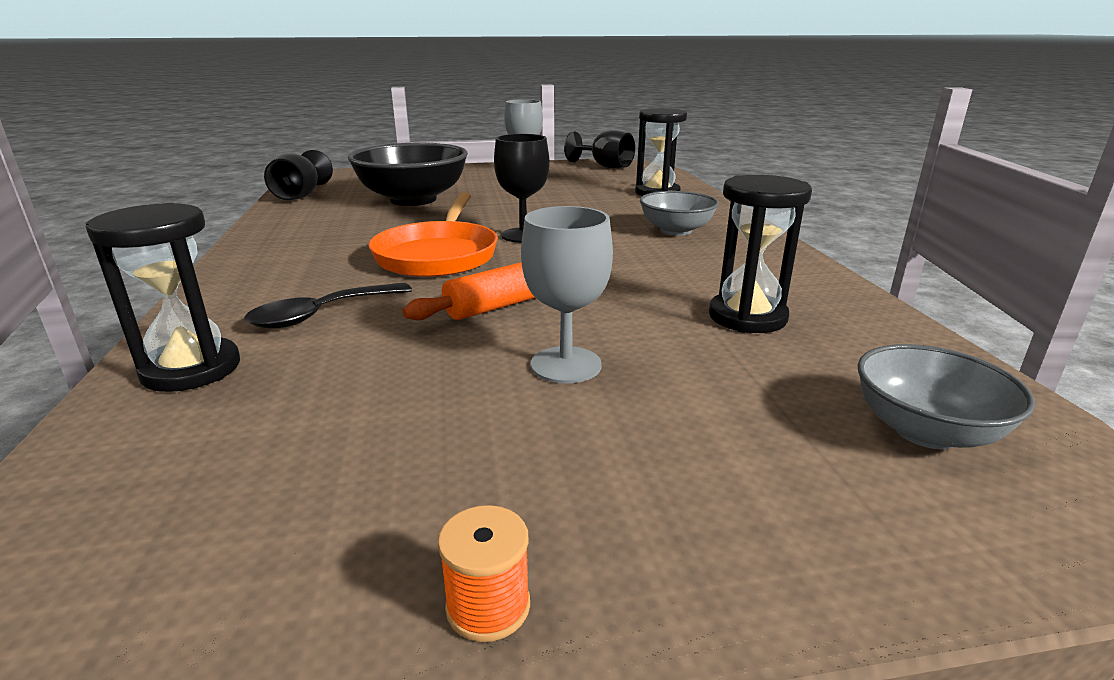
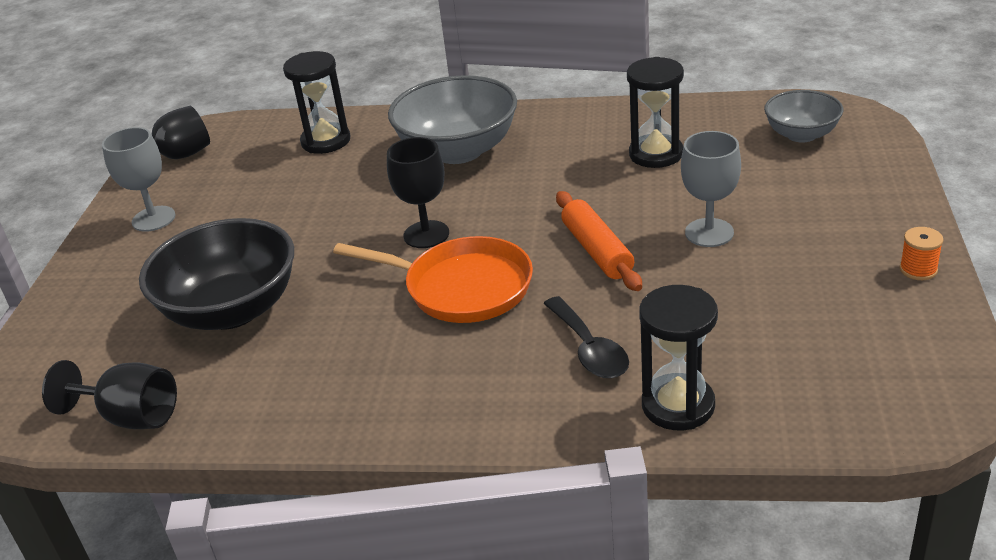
camera: 70 degrees left, 10 degrees up
(676, 230) = (458, 150): grey bowl -> grey bowl, size x1.74

